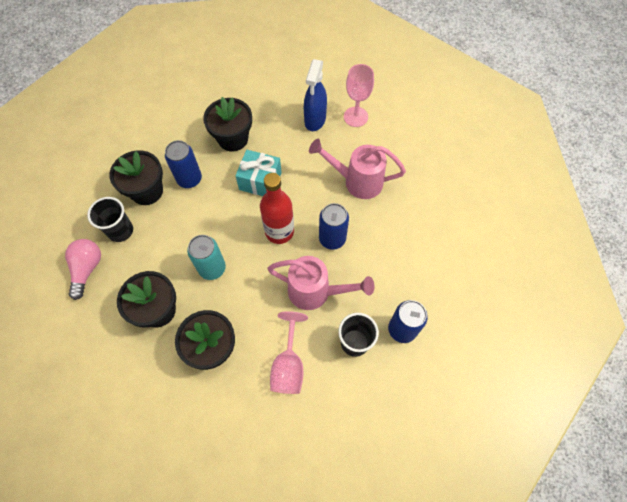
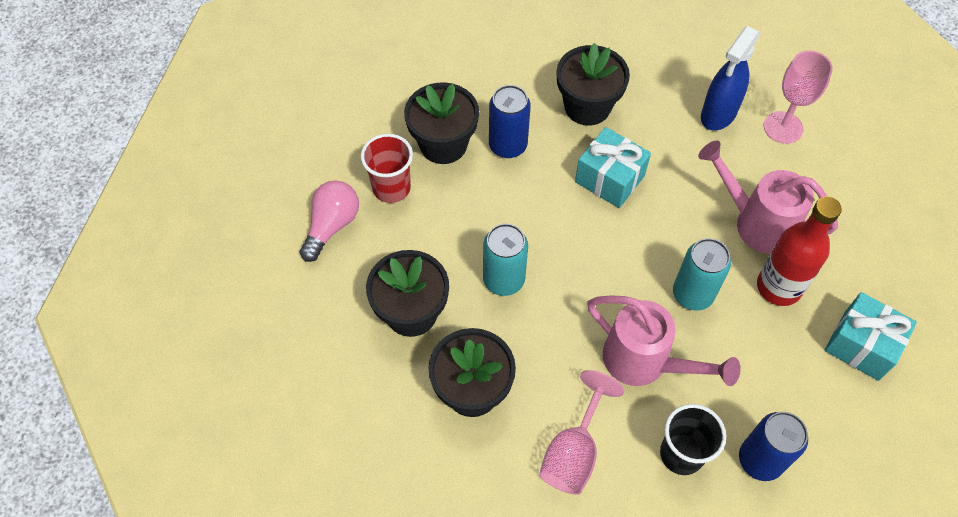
camera: 20 degrees right, 5 degrees down
(120, 231) = (391, 188): black cup -> red cup
(279, 231) = (616, 259): red bottle -> red bottle (778, 287)
(332, 238) = (692, 294): blue can -> turquoise can
(439, 237) = (861, 345): none -> turquoise gift

